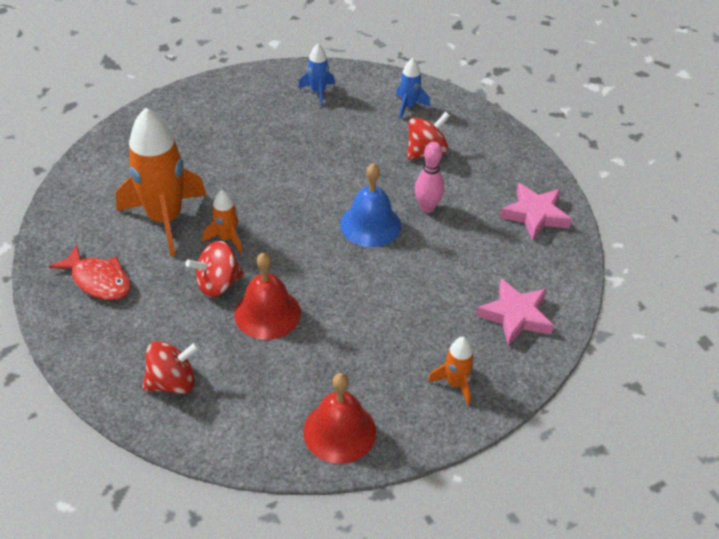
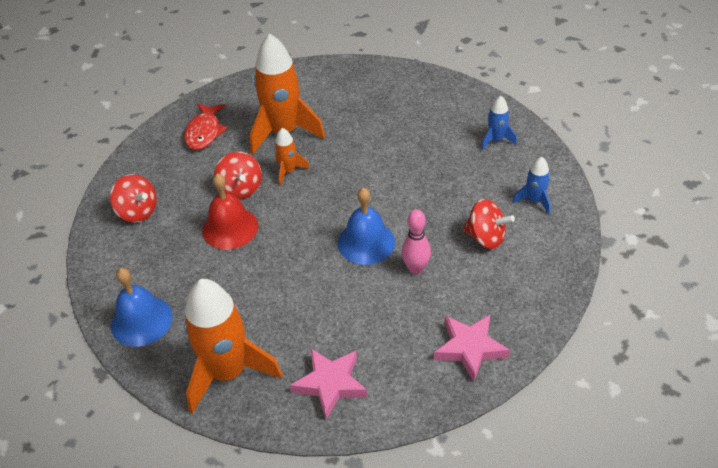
camera: 65 degrees right, 0 degrees up
(218, 284) = (240, 189): red spinning top -> red spinning top turned 150 degrees counterclockwise
(339, 431) = (141, 321): red bell -> blue bell
(455, 383) = (228, 372): orange rocket -> orange rocket, size x2.12

